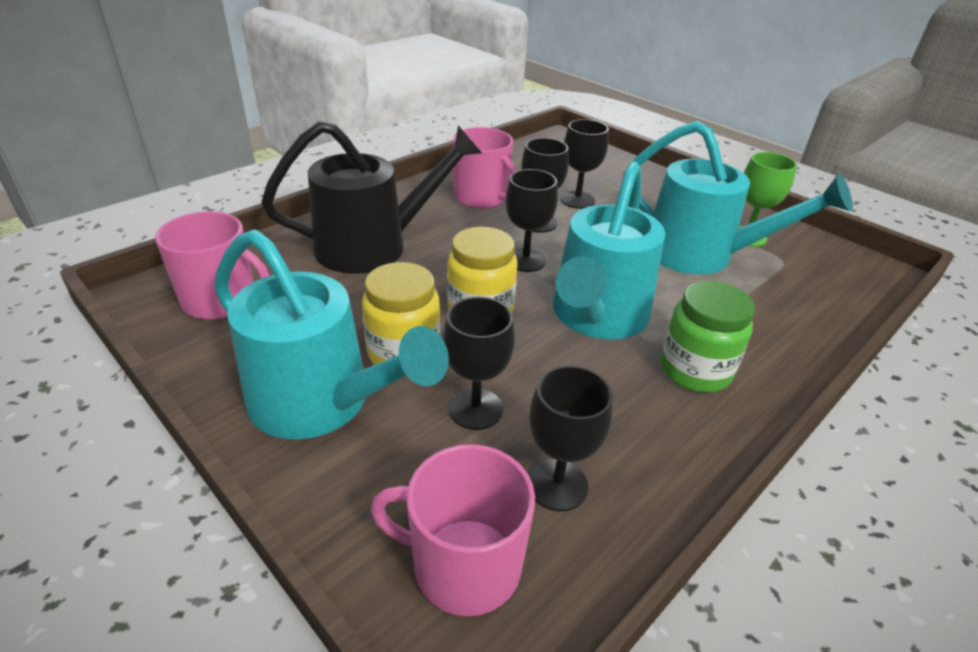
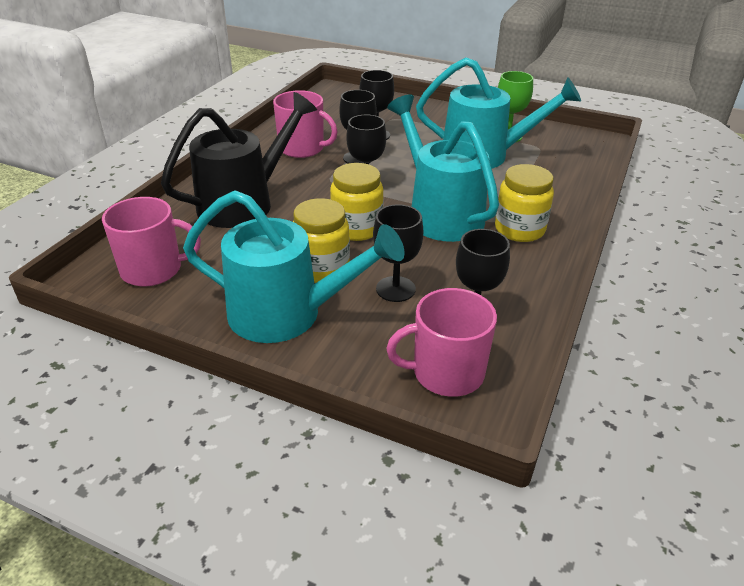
camera: 20 degrees left, 0 degrees up
(596, 318) = (439, 213): turquoise watering can -> turquoise watering can turned 150 degrees clockwise
(695, 370) = (519, 229): green jar -> yellow jar

